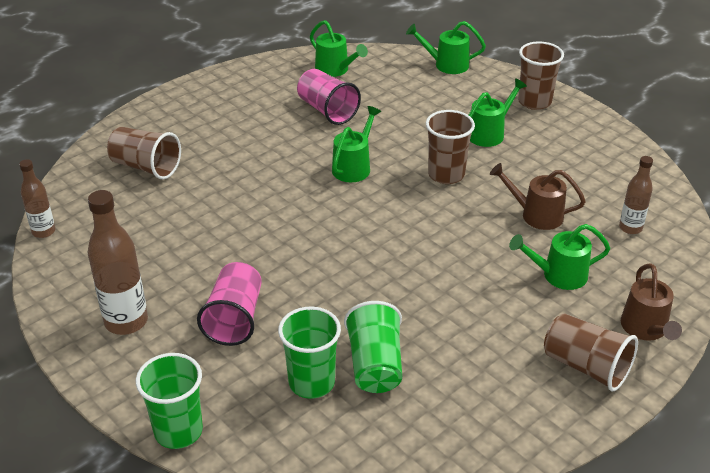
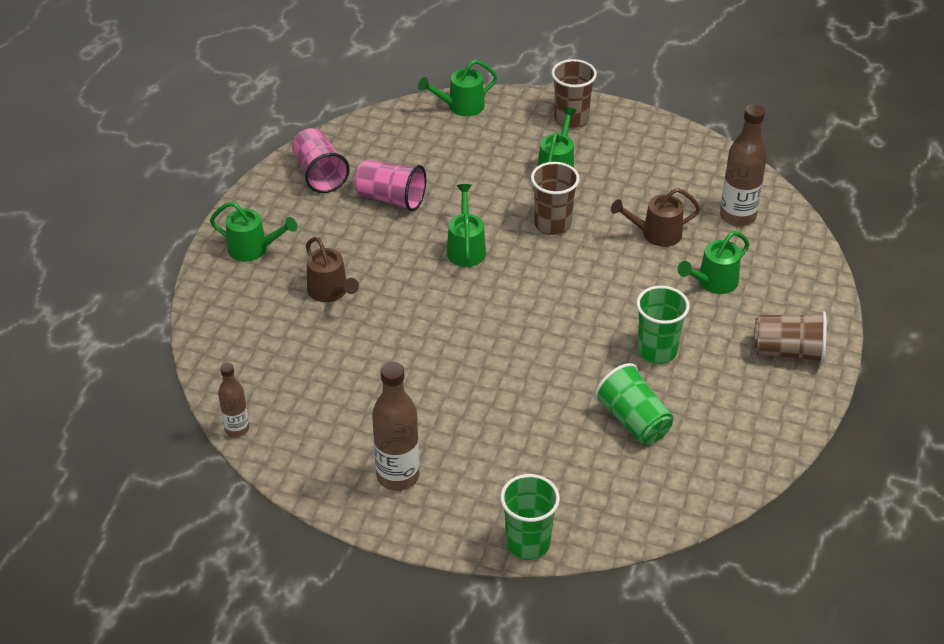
camera: 30 degrees left, 5 degrees up
(146, 167) = (271, 325): brown cup -> none
(234, 319) = (488, 433): pink cup -> pink cup (319, 174)
(311, 382) = (597, 457): green cup -> green cup (657, 351)
(335, 70) = (360, 150): green watering can -> green watering can (253, 249)
(630, 228) = (737, 216): brown bottle -> brown bottle, size x1.68
(646, 329) = (809, 302): brown watering can -> brown watering can (331, 292)

